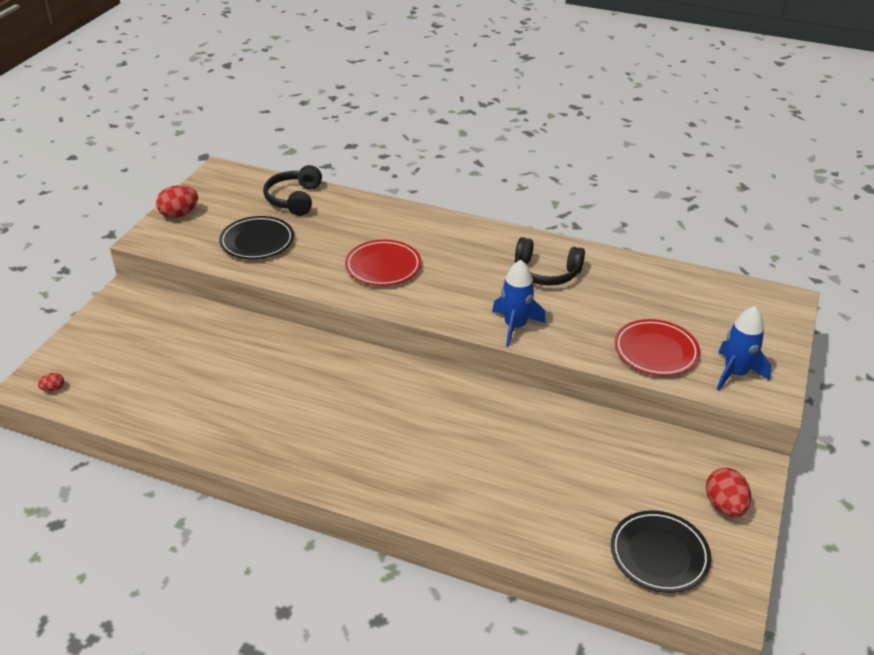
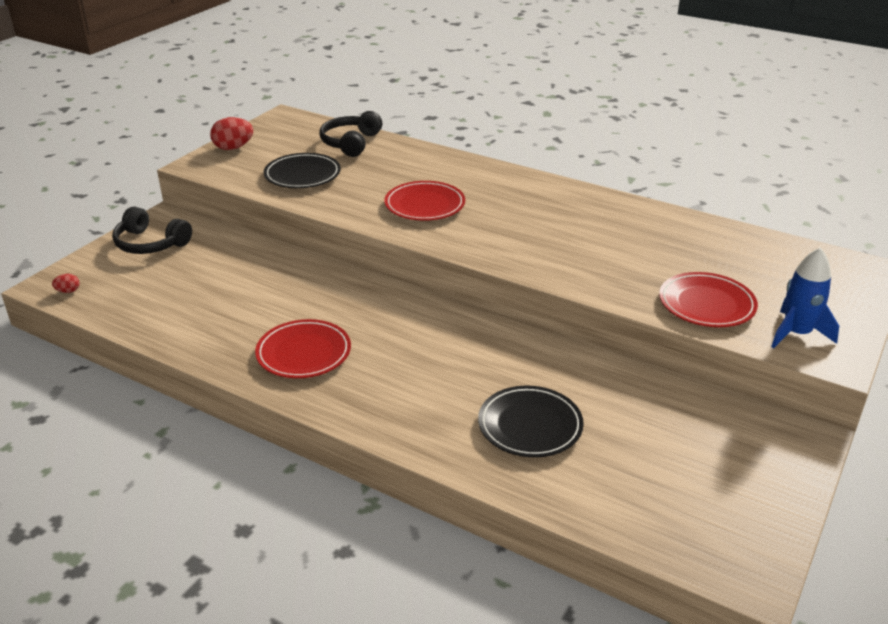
camera: 10 degrees right, 5 degrees down
(301, 433) = (304, 353): none -> red plate
(515, 326) = (552, 268): blue rocket -> none
(546, 272) = (598, 223): black headphones -> black headphones (150, 244)
(659, 554) = (676, 515): black plate -> black plate (530, 426)
(724, 506) = (765, 473): red egg -> none

